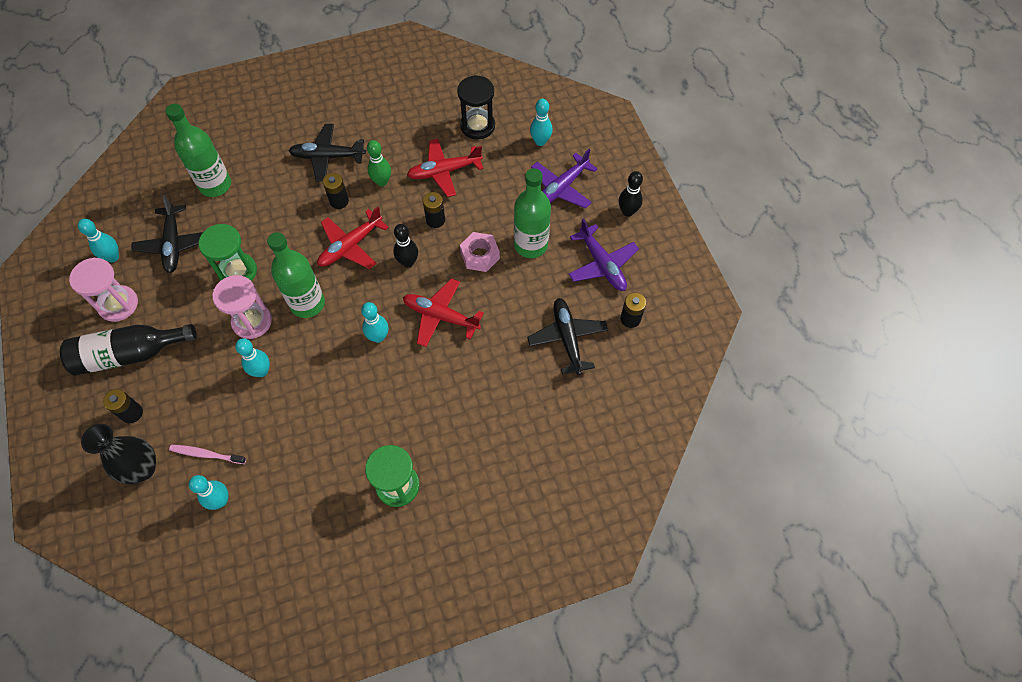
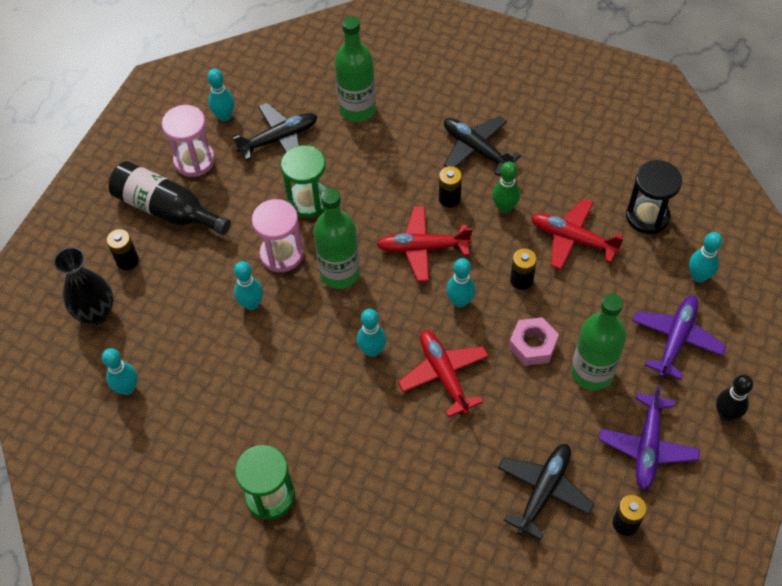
camera: 45 degrees right, 5 degrees down
(173, 244) = (279, 139): black plane -> black plane turned 150 degrees counterclockwise
(206, 454) = (150, 340): pink toothbrush -> none
(408, 262) = (460, 301): black bowling pin -> turquoise bowling pin
(561, 188) = (676, 339): purple plane -> purple plane turned 120 degrees clockwise

